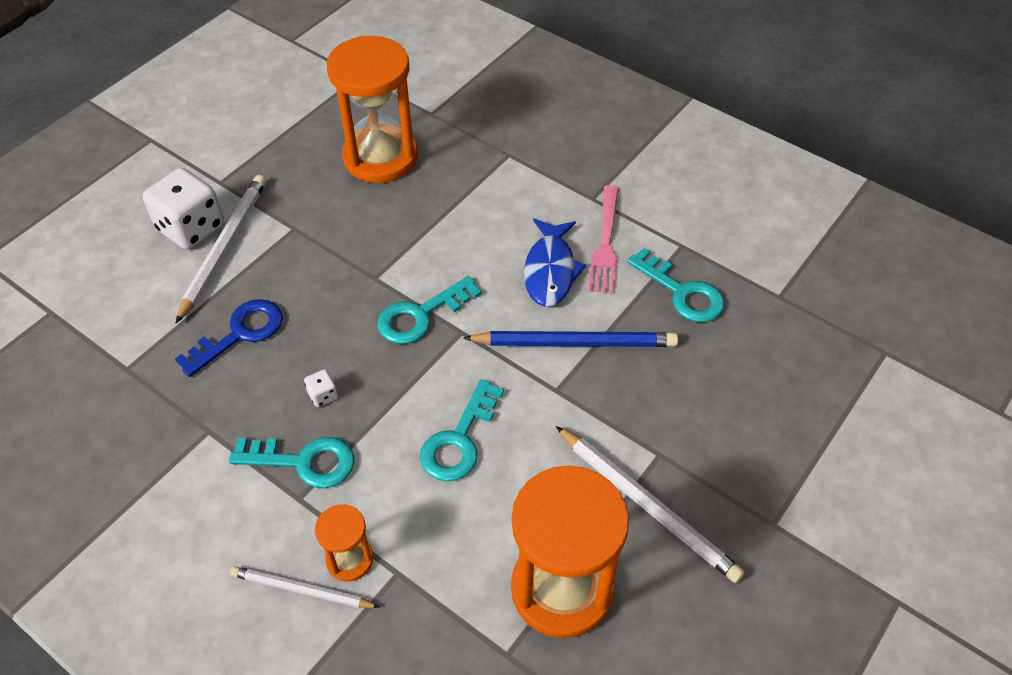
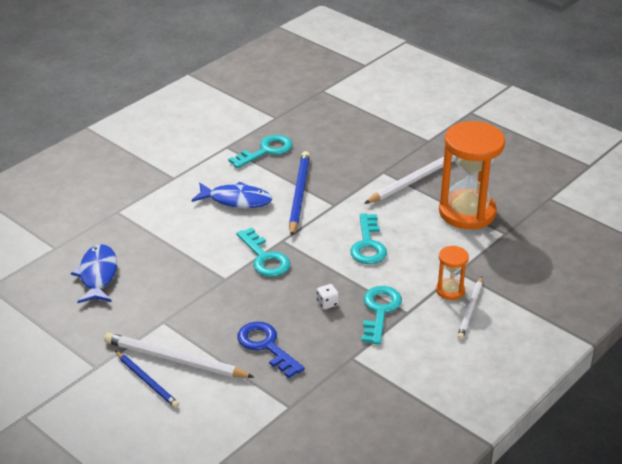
camera: 85 degrees left, 15 degrees down
(191, 228) = (147, 381): white dice -> blue pencil
(380, 157) = (98, 275): orange hourglass -> blue fish
(459, 440) = (368, 244): turquoise key -> turquoise key turned 60 degrees clockwise
(605, 243) = (218, 176): pink fork -> none

